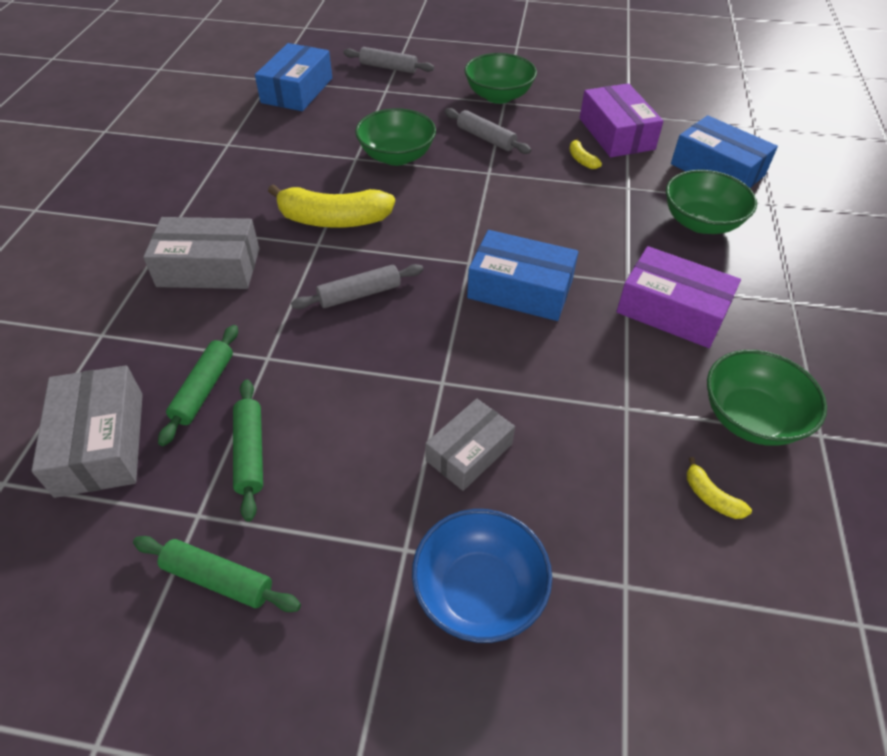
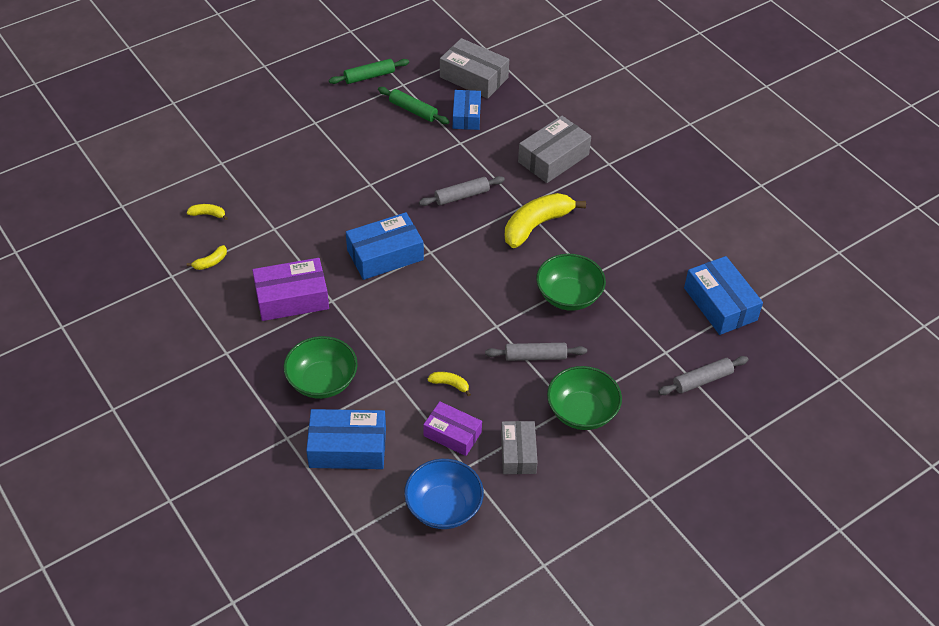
camera: 135 degrees right, 0 degrees up
(204, 389) = (466, 116): green rolling pin -> blue box
(359, 294) = (462, 196): grey rolling pin -> grey rolling pin turned 45 degrees clockwise
(469, 452) = (326, 166): grey box -> grey box (518, 453)
(479, 591) = (274, 128): blue bowl -> blue bowl (443, 507)
(616, 134) = (452, 434): purple box -> purple box, size x0.67
(750, 418) = (211, 262): green bowl -> yellow banana

